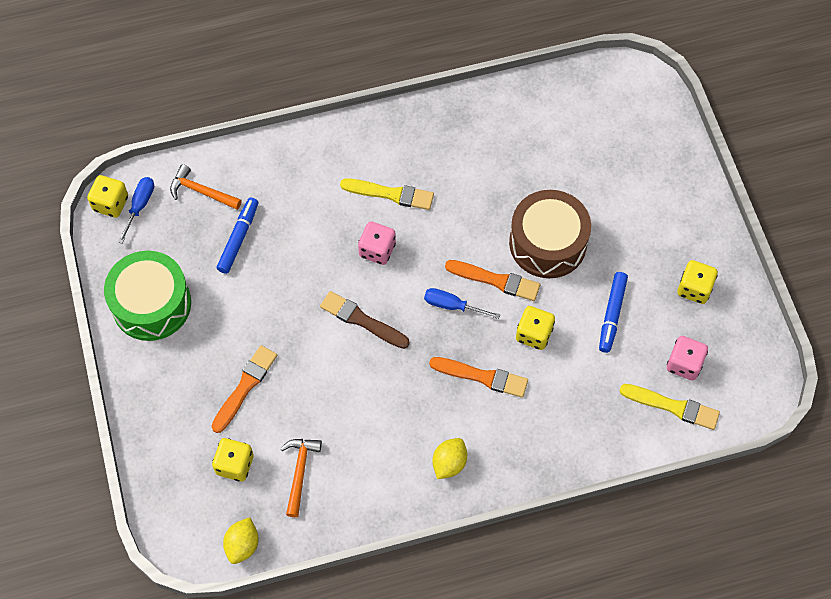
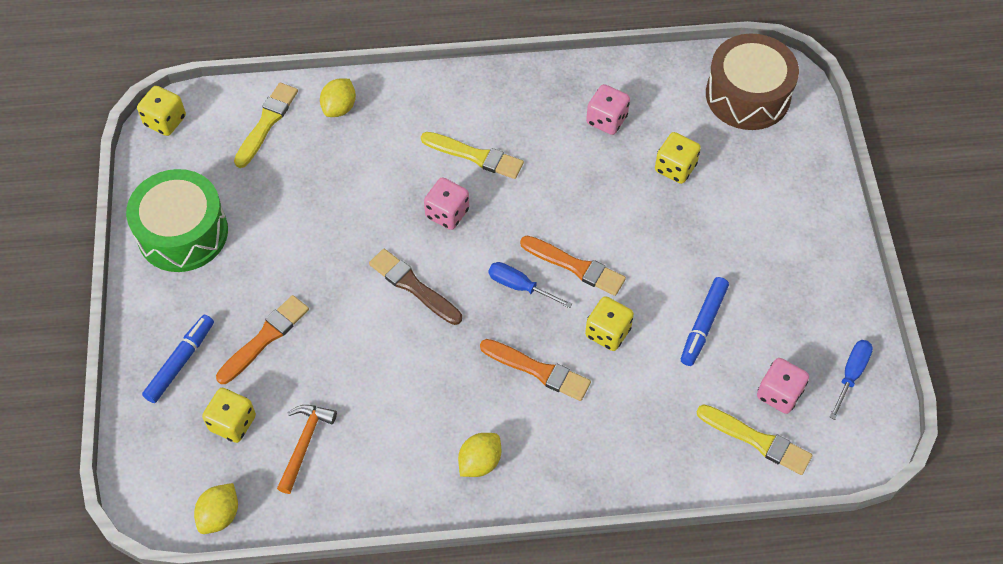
camera: 10 degrees right, 5 degrees down
(140, 206) = (196, 128): blue screwdriver -> blue screwdriver (851, 375)
(201, 191) = (266, 123): orange hammer -> yellow brush
(238, 238) = (295, 178): blue marker -> blue marker (180, 362)
(262, 167) = (339, 108): none -> yellow lemon
(497, 143) = (606, 120): none -> pink dice
(548, 243) = (643, 235): brown drum -> brown drum (747, 95)
(694, 289) = (805, 311): yellow dice -> yellow dice (675, 168)

